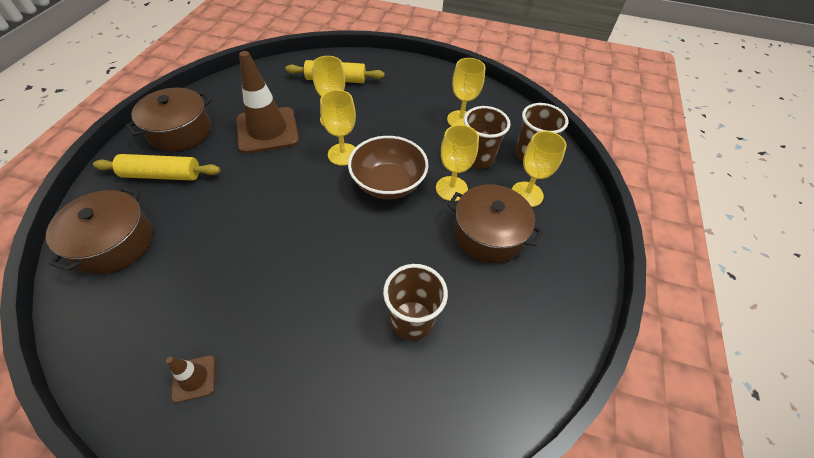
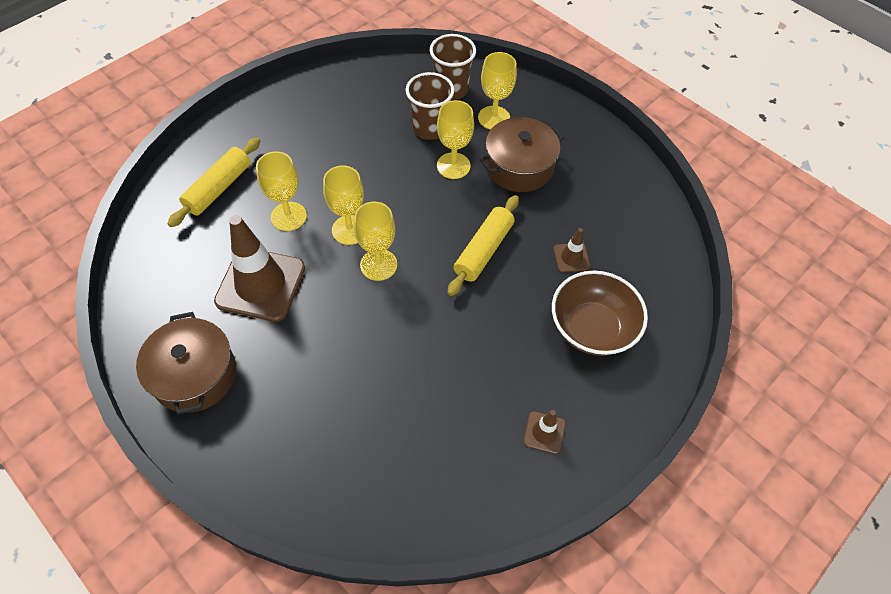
camera: 60 degrees left, 5 degrees up
(114, 243) = (342, 476): brown pot -> none
(162, 175) = (264, 409): yellow rolling pin -> yellow rolling pin (483, 250)
(388, 183) = (415, 210): brown bowl -> brown bowl (592, 328)
(412, 320) = (571, 258): brown cup -> brown traffic cone
(461, 120) = (369, 114): yellow goblet -> yellow goblet (378, 265)

